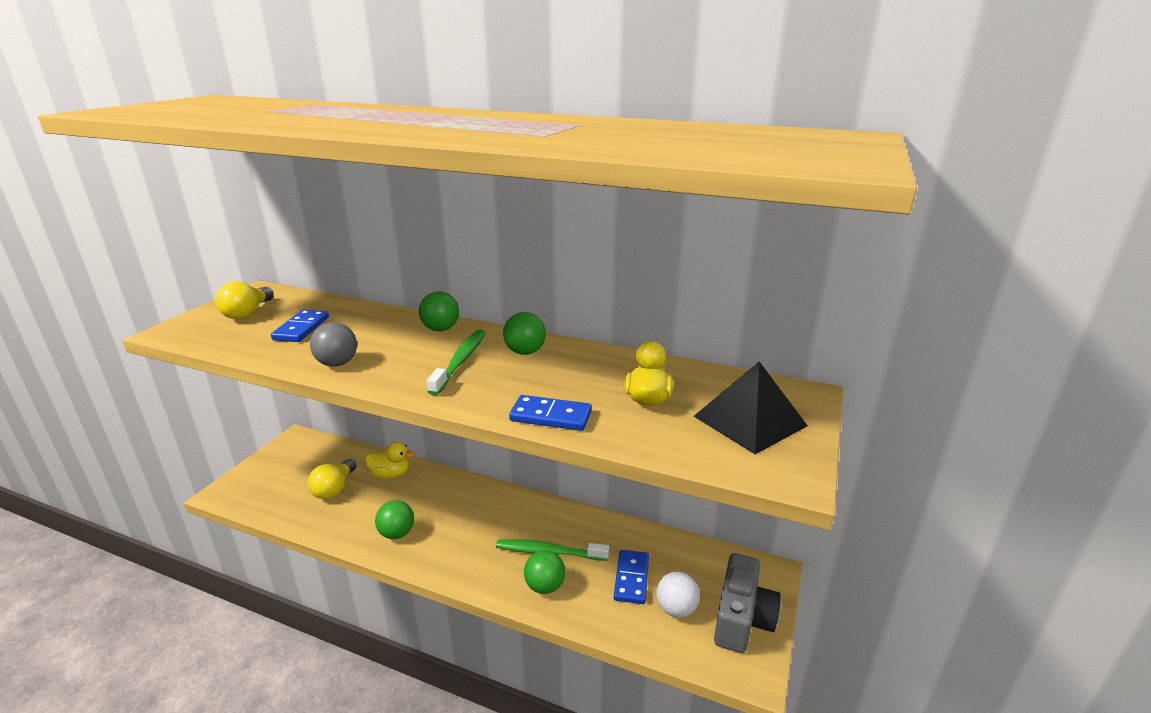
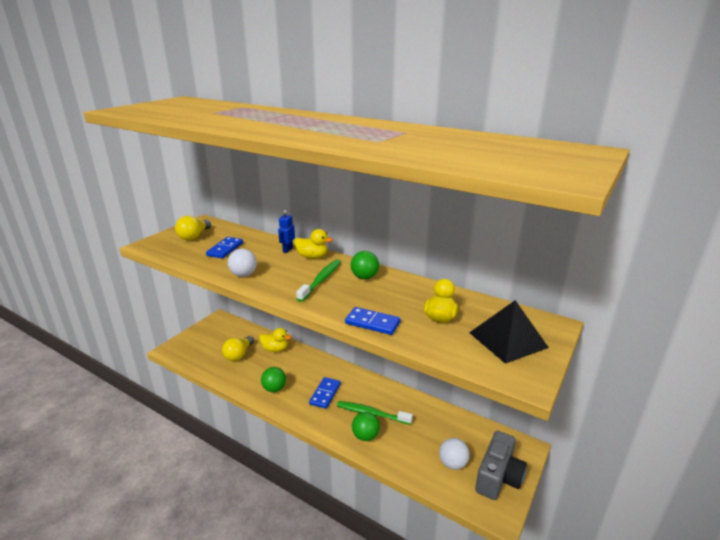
camera: 10 degrees right, 0 degrees up
(337, 363) = (243, 275): grey ball -> white ball
(401, 322) = (287, 250): none -> blue robot
(441, 329) = (312, 257): green ball -> yellow duck
(631, 578) = (425, 439): blue domino -> blue domino (325, 394)

